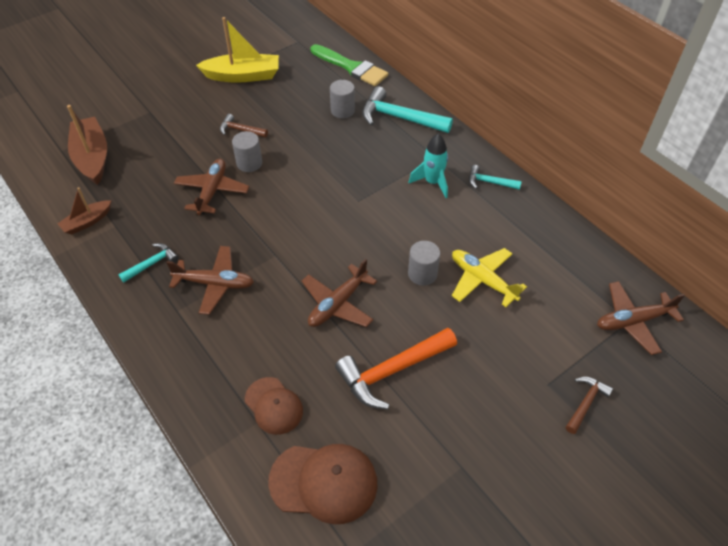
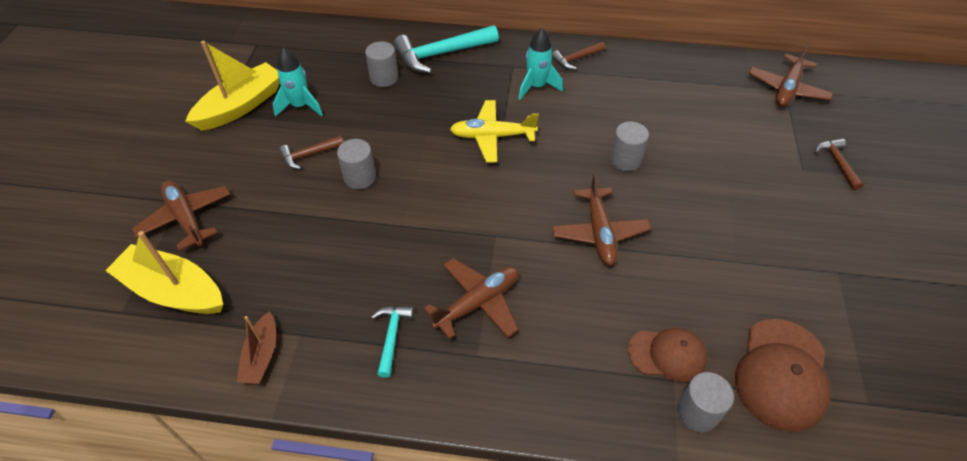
camera: 45 degrees left, 0 degrees up
(92, 158) = (174, 291): brown boat -> yellow boat
(212, 191) = (358, 227): brown plane -> brown plane (186, 218)
(243, 450) = (697, 412): none -> grey cylinder
(273, 97) = (300, 106): none -> turquoise rocket
(324, 482) = (781, 374): brown cap -> brown cap turned 150 degrees clockwise
(351, 67) = (341, 38): green brush -> none
(392, 371) = (706, 248): orange hammer -> none
(482, 280) = (669, 132): yellow plane -> yellow plane (492, 136)
(489, 182) = (576, 59): turquoise hammer -> brown hammer

